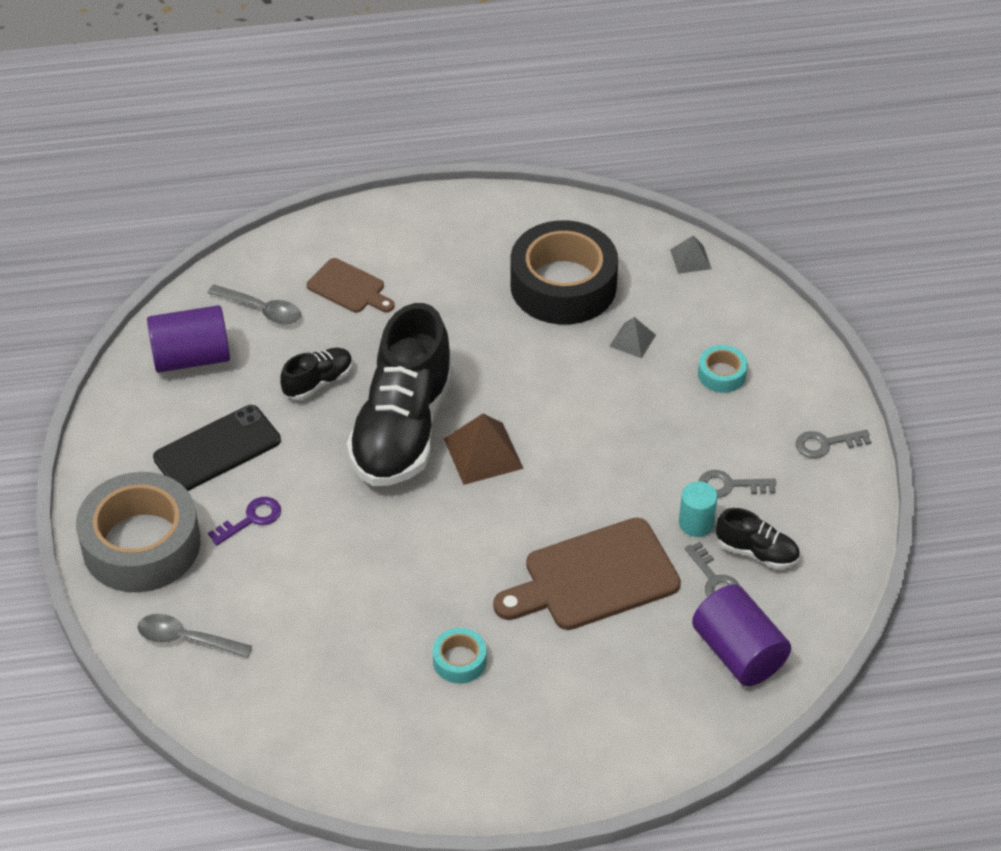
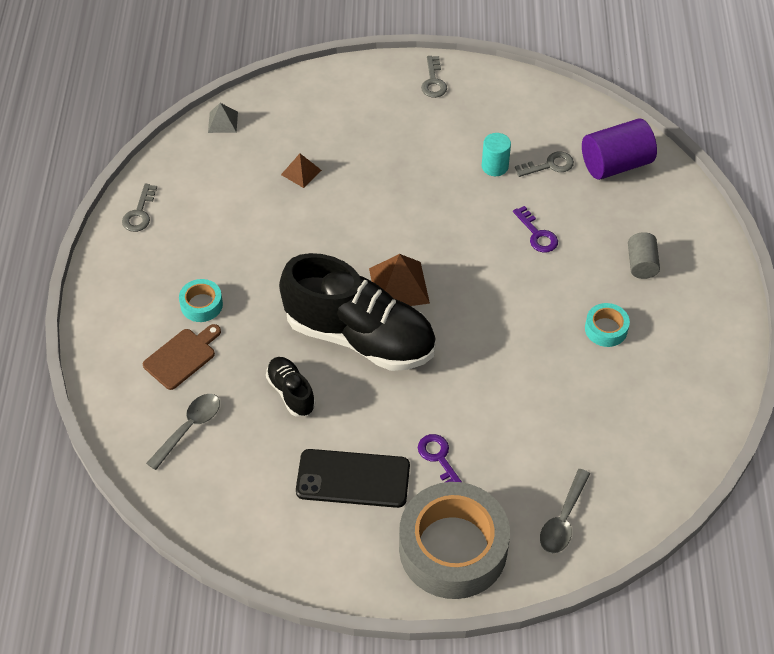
camera: 80 degrees left, 5 degrees up
(191, 357) = (234, 491): purple cylinder -> none
(217, 449) = (353, 478): black phone -> black phone turned 60 degrees counterclockwise
(563, 285) = (226, 206): black tape -> none
(572, 692) = (641, 264): none -> grey cylinder
(594, 578) = (537, 234): brown cutting board -> purple key
(632, 340) = (301, 172): grey pyramid -> brown pyramid
(721, 374) = (351, 126): turquoise tape -> turquoise tape (201, 305)
(730, 485) = (462, 141): grey key -> grey key (139, 213)
(757, 552) = (527, 137): black shoe -> none

